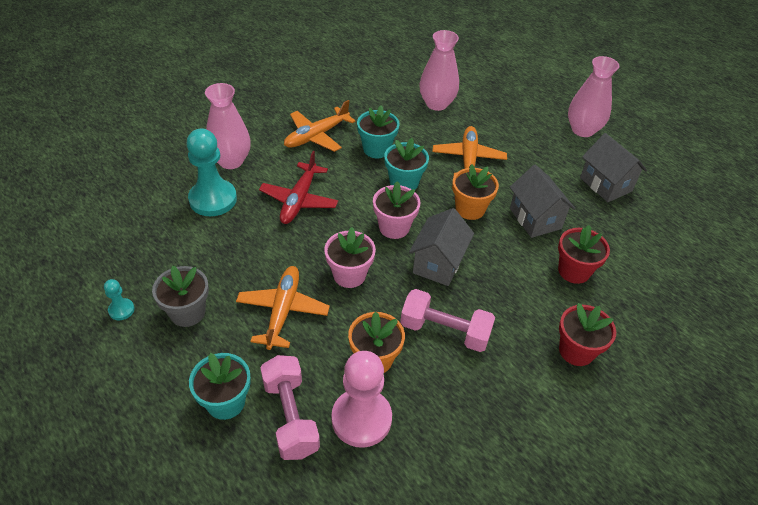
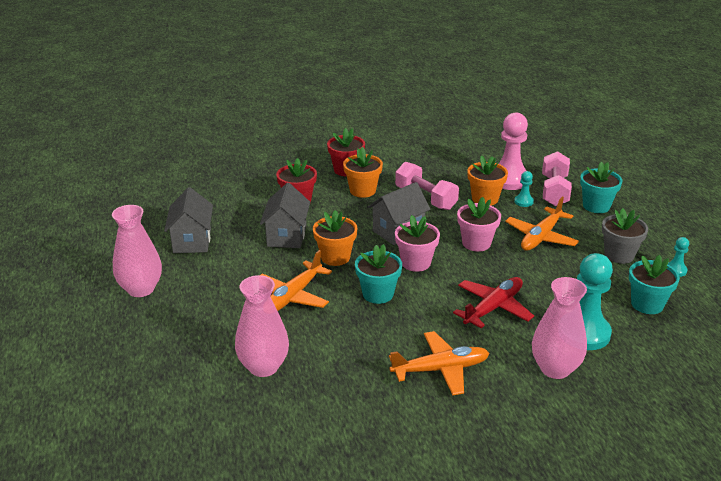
camera: 150 degrees left, 15 degrees down
(324, 373) = (523, 202): none -> turquoise pawn
(376, 149) = (380, 334): turquoise flower pot -> turquoise flower pot (647, 304)
(524, 316) = (362, 190): none -> orange flower pot

